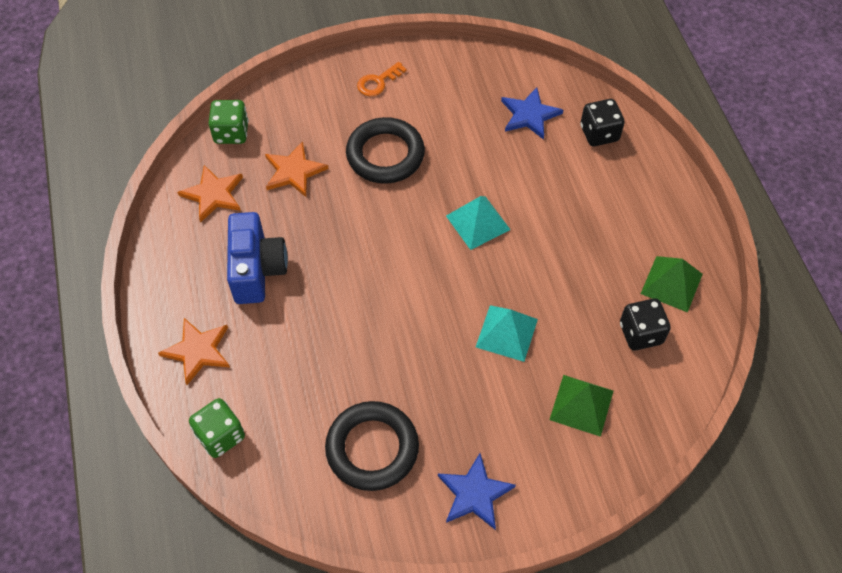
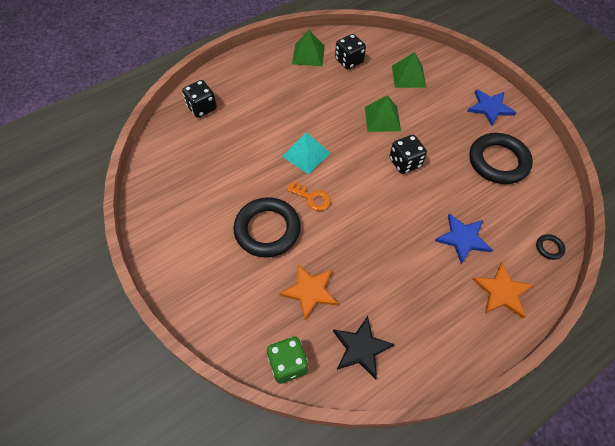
camera: 110 degrees left, 0 degrees up
(213, 194) = (361, 348): orange star -> black star
(220, 436) = (549, 248): green dice -> black ring
(257, 270) = (414, 280): blue camera -> none
(378, 82) = (190, 261): orange key -> orange key (312, 198)
(419, 329) = (405, 163): none -> black dice
(507, 333) = (382, 118): turquoise pyramid -> green pyramid
(529, 115) = (196, 149): blue star -> blue star (463, 238)

